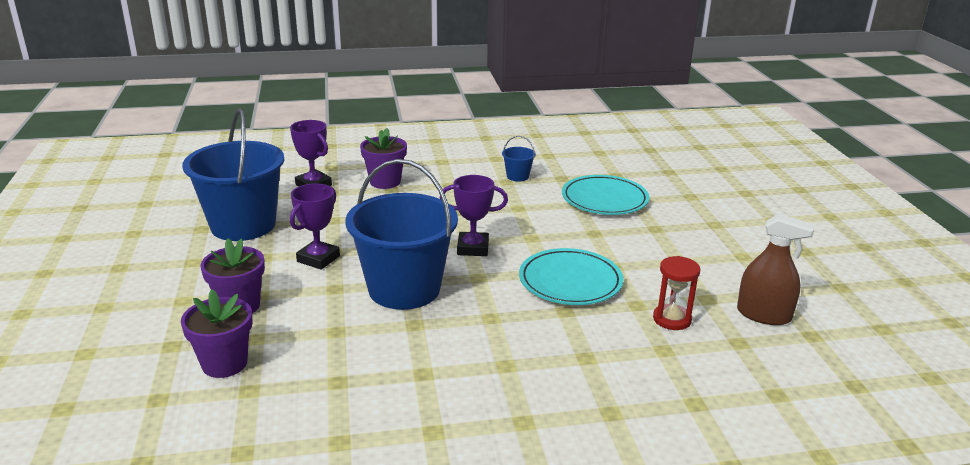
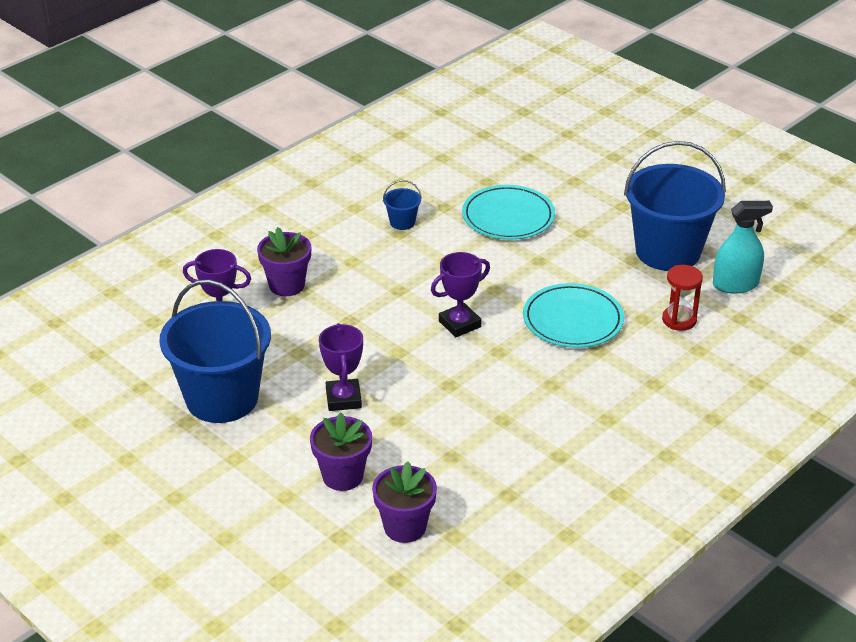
camera: 35 degrees left, 10 degrees up
(404, 289) = (454, 392): blue bucket -> blue bucket (668, 251)
(763, 315) = (735, 284): brown spray bottle -> turquoise spray bottle

